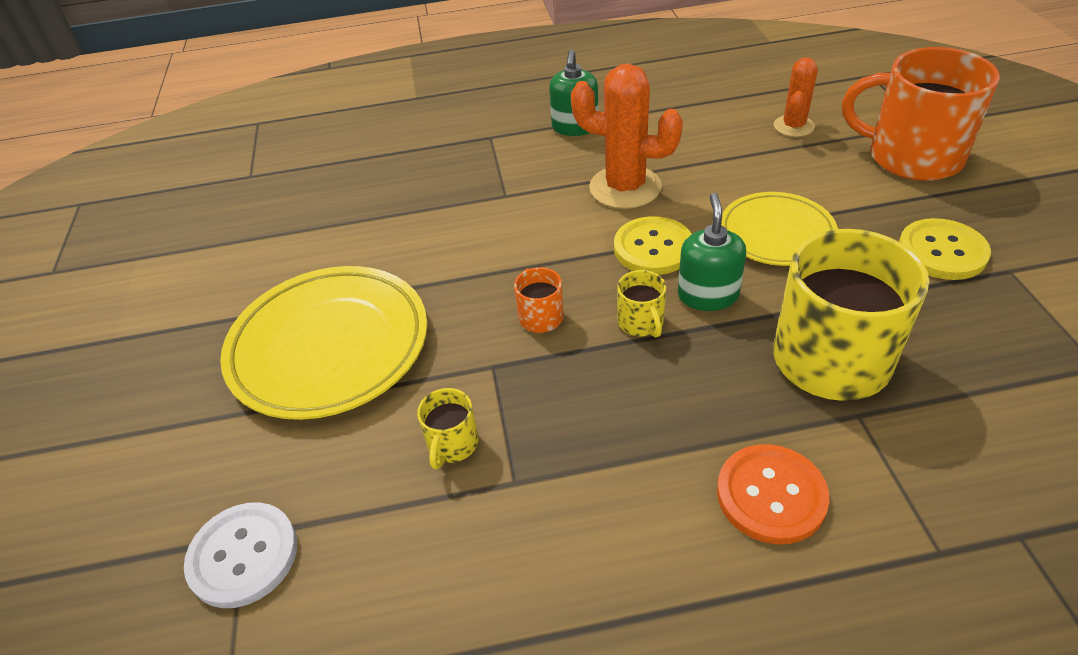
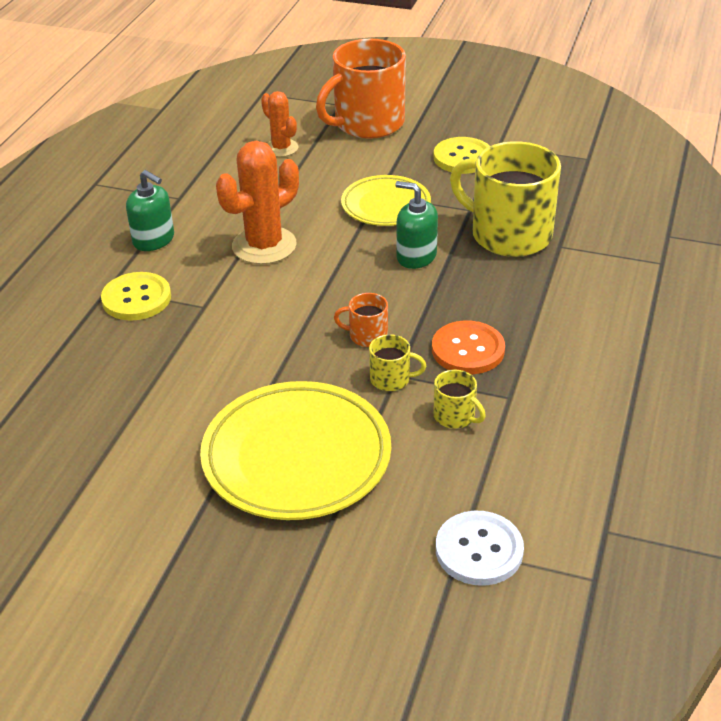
camera: 65 degrees left, 5 degrees down
(641, 322) = (415, 293): yellow mug -> yellow mug (391, 379)
(653, 248) = (346, 260): yellow button -> yellow button (136, 298)
(771, 495) = (591, 300): orange button -> orange button (468, 350)

